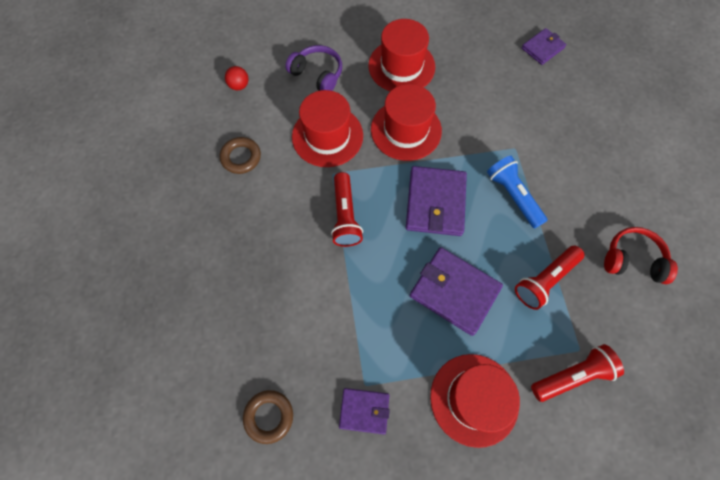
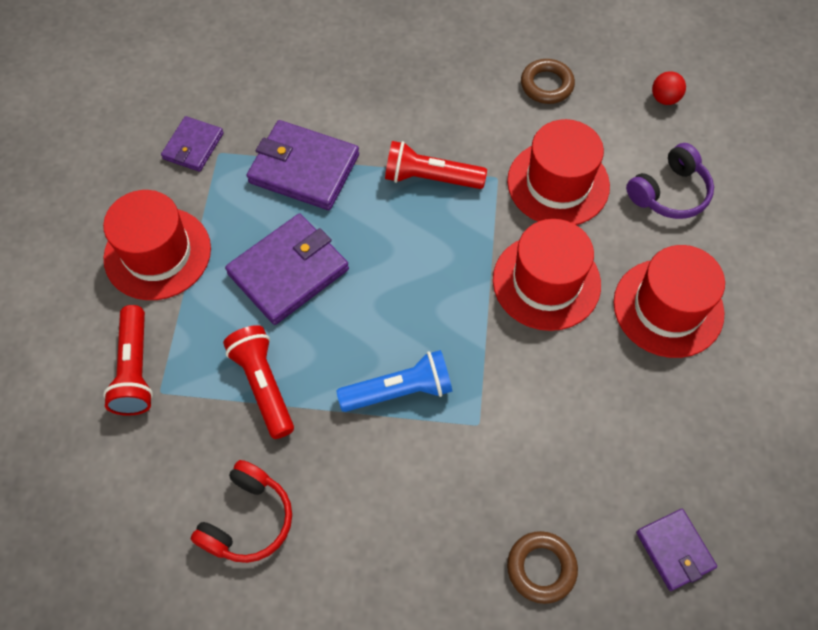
camera: 105 degrees right, 5 degrees down
(269, 416) = (224, 65): brown ring -> brown ring (541, 568)
(435, 203) = (418, 286): purple wallet -> purple wallet (304, 168)

